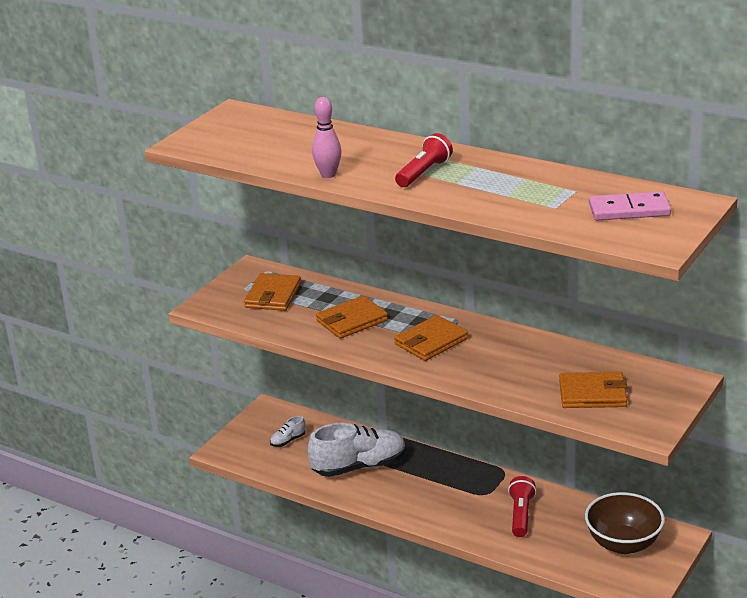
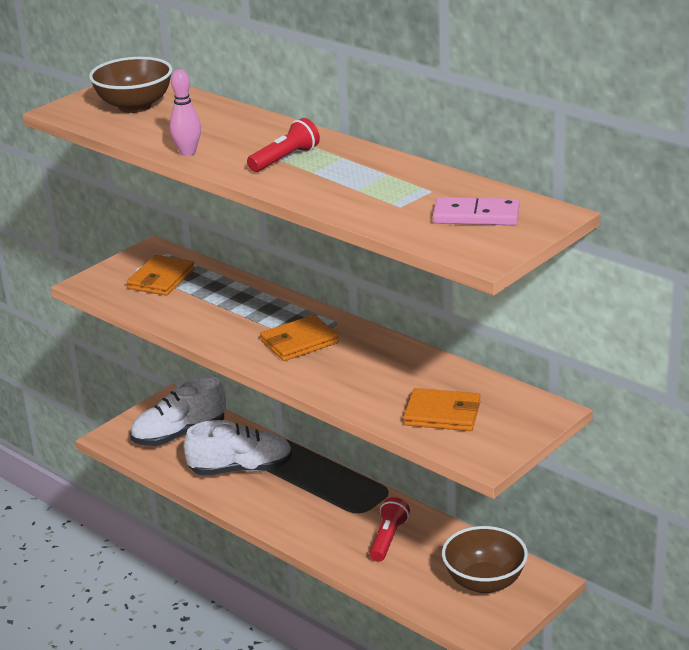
camera: 10 degrees right, 0 degrees up
(251, 134) = (135, 106): none -> brown bowl
(288, 441) = (179, 434): white shoe -> white shoe, size x2.32
(351, 320) = (228, 312): orange wallet -> none

